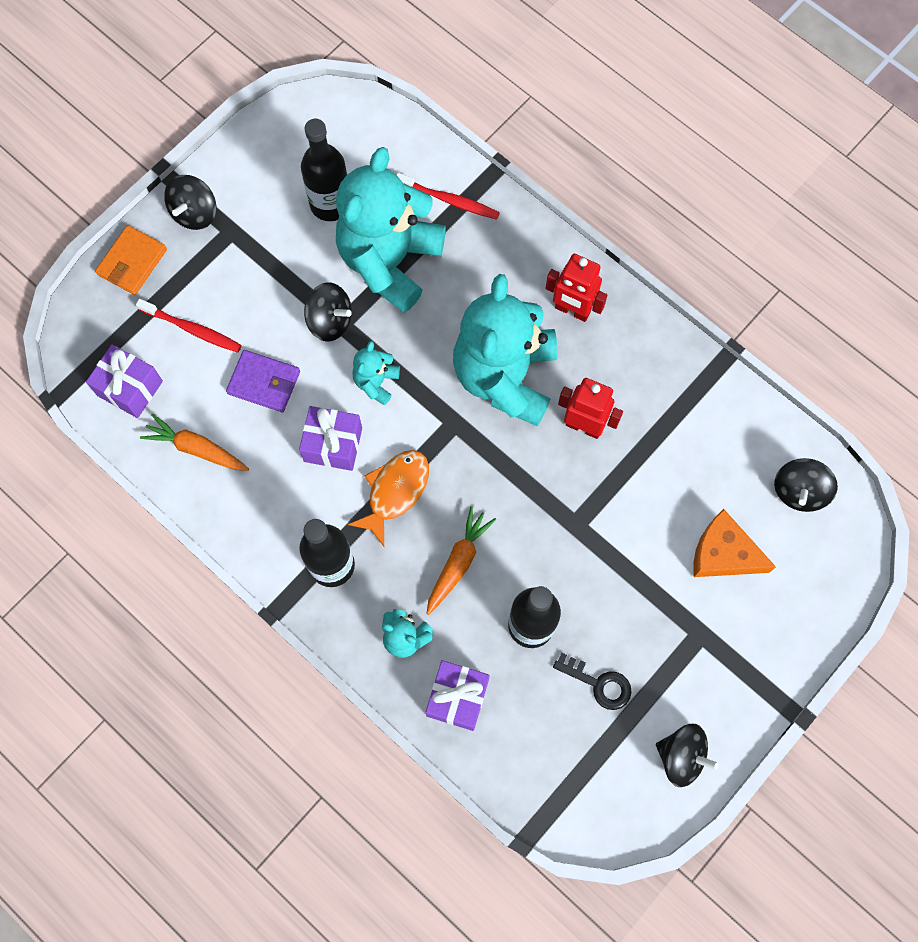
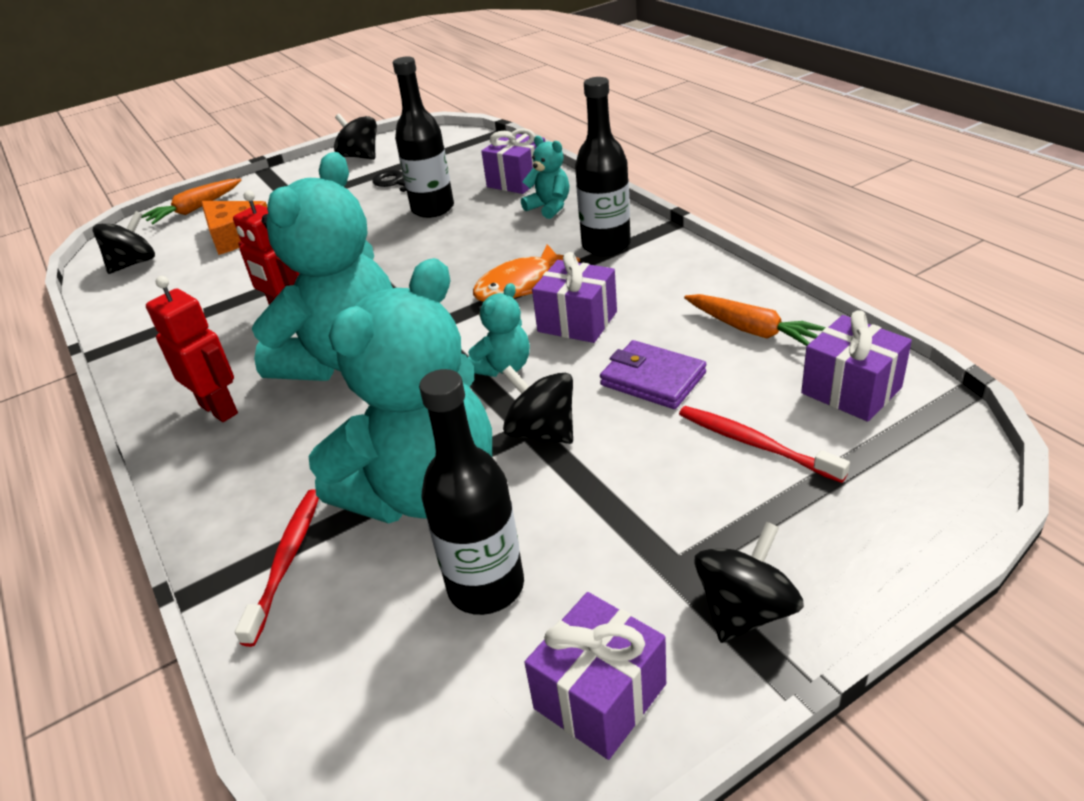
camera: 160 degrees left, 35 degrees down
(132, 262) = (866, 545): orange wallet -> none
(259, 158) = (600, 696): none -> purple gift
(450, 200) = (287, 561): red toothbrush -> red toothbrush turned 60 degrees clockwise
(458, 562) = (478, 241): orange carrot -> orange carrot (195, 209)

